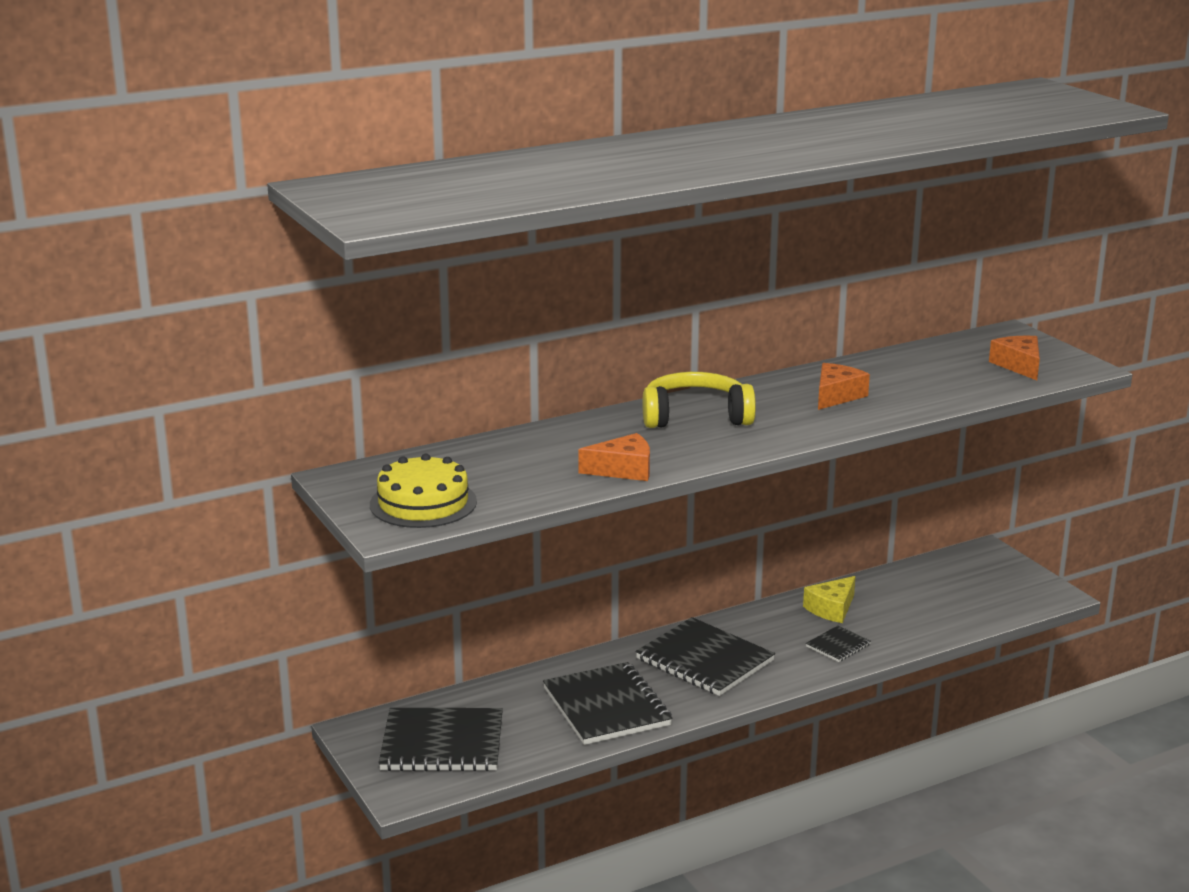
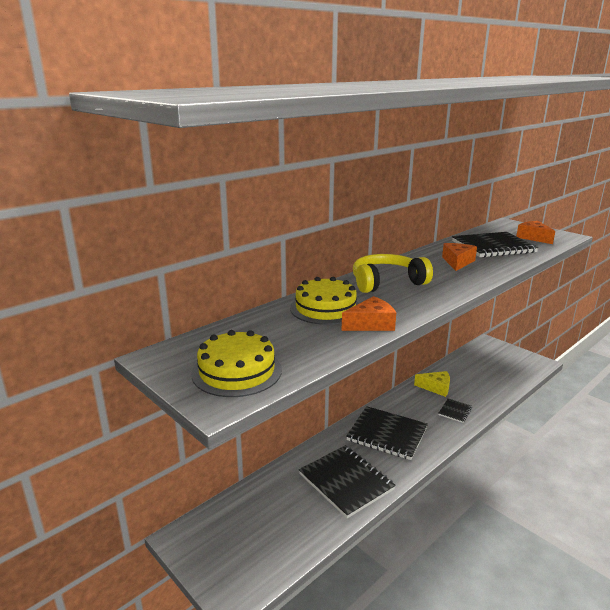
camera: 15 degrees left, 0 degrees up
(442, 743) = (247, 537): black notebook -> black notebook (493, 247)
(579, 443) = (325, 308): none -> yellow cake
(832, 609) = (436, 388): yellow cheese -> yellow cheese turned 105 degrees counterclockwise

